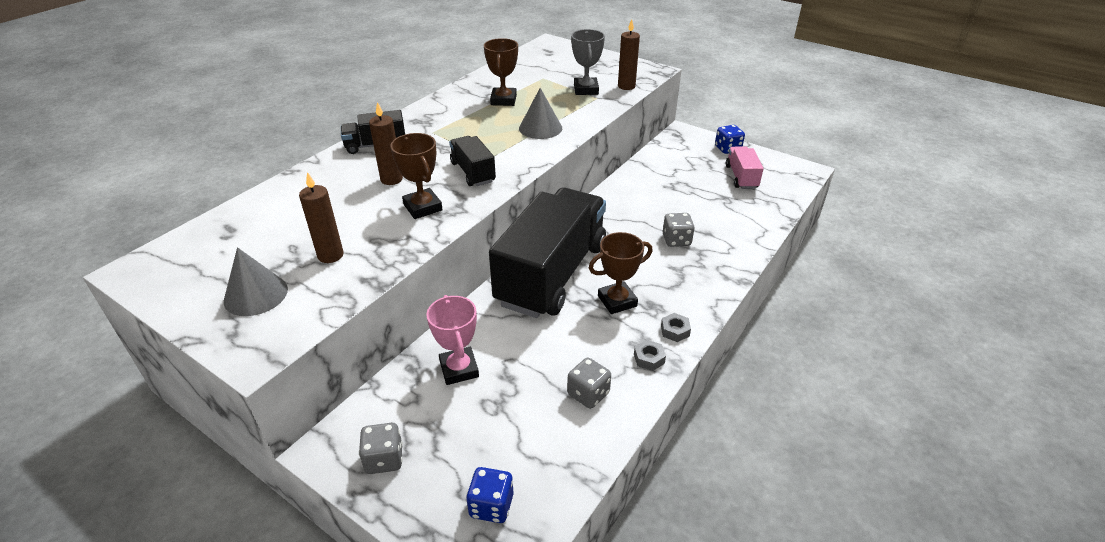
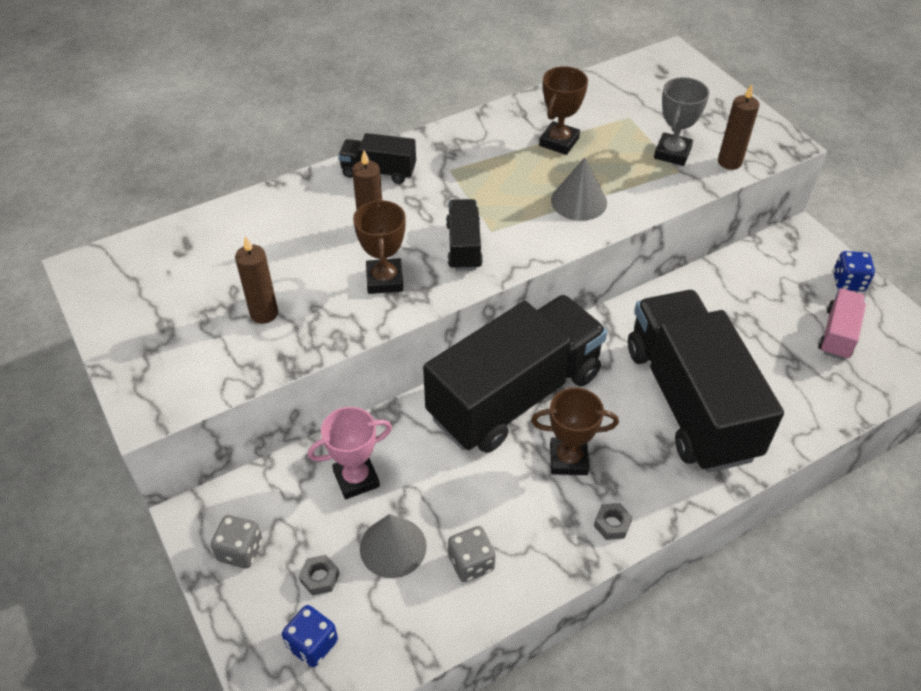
camera: 25 degrees right, 10 degrees up
(256, 294) = (176, 338): grey cone -> grey cone (393, 547)
(459, 369) = (356, 479): pink trophy -> pink trophy turned 60 degrees clockwise
(649, 358) = (561, 547): grey nut -> grey nut (320, 578)
(676, 240) = (690, 401): grey dice -> black truck

